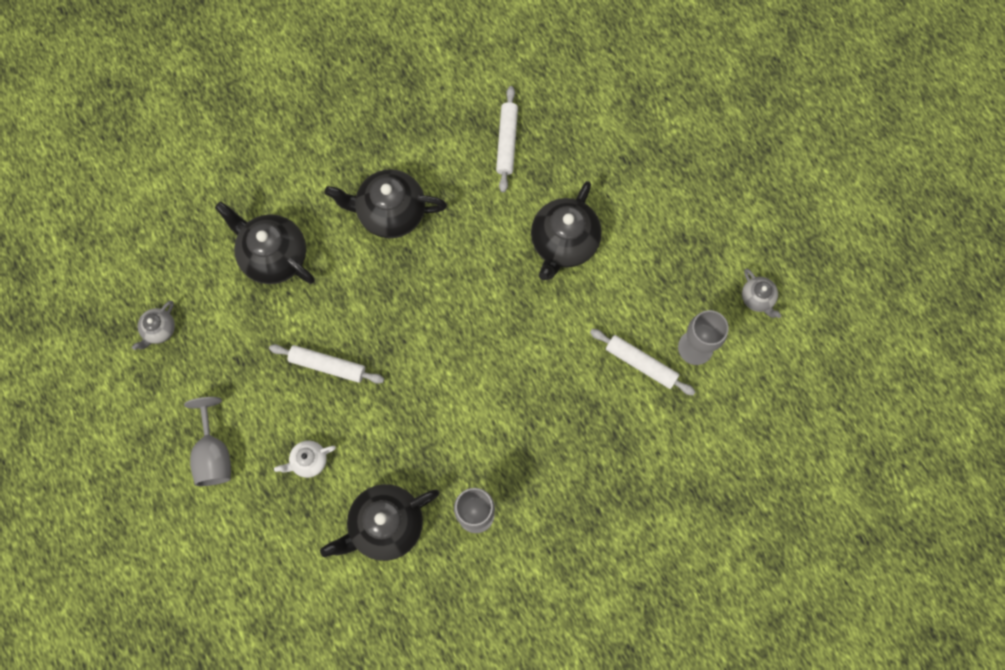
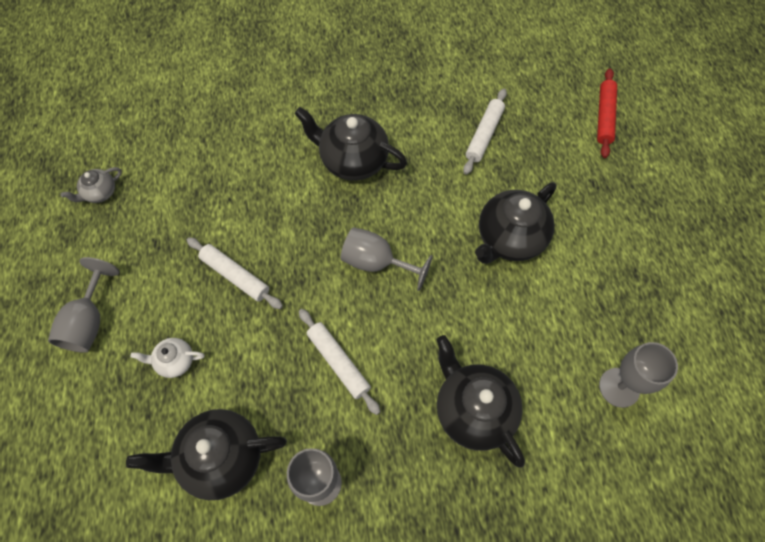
camera: 20 degrees right, 10 degrees down
(273, 256) = (231, 164): black teapot -> black teapot (473, 410)
(451, 308) = (376, 263): none -> grey goblet
(615, 83) = (604, 117): none -> red rolling pin
(641, 363) = (554, 383): white rolling pin -> white rolling pin (338, 362)
(757, 298) = (701, 359): grey teapot -> none

